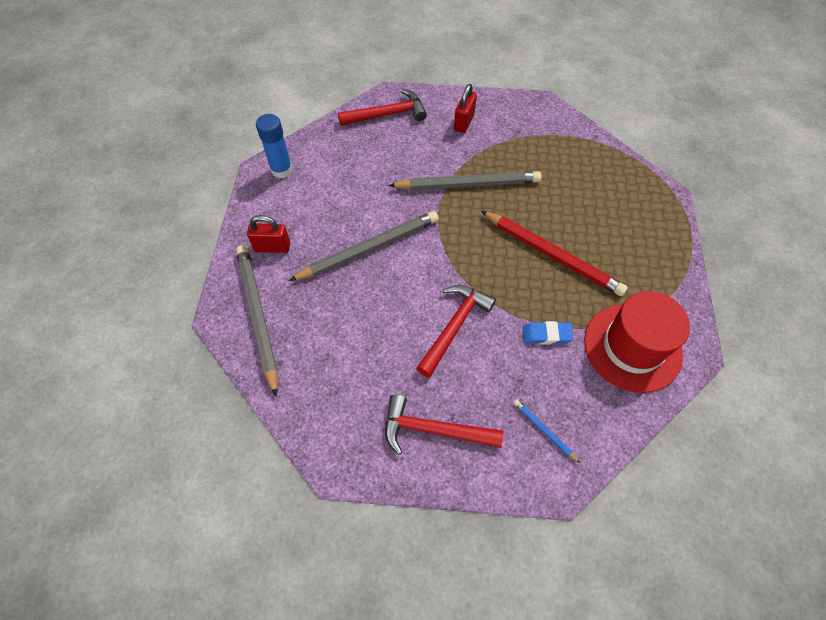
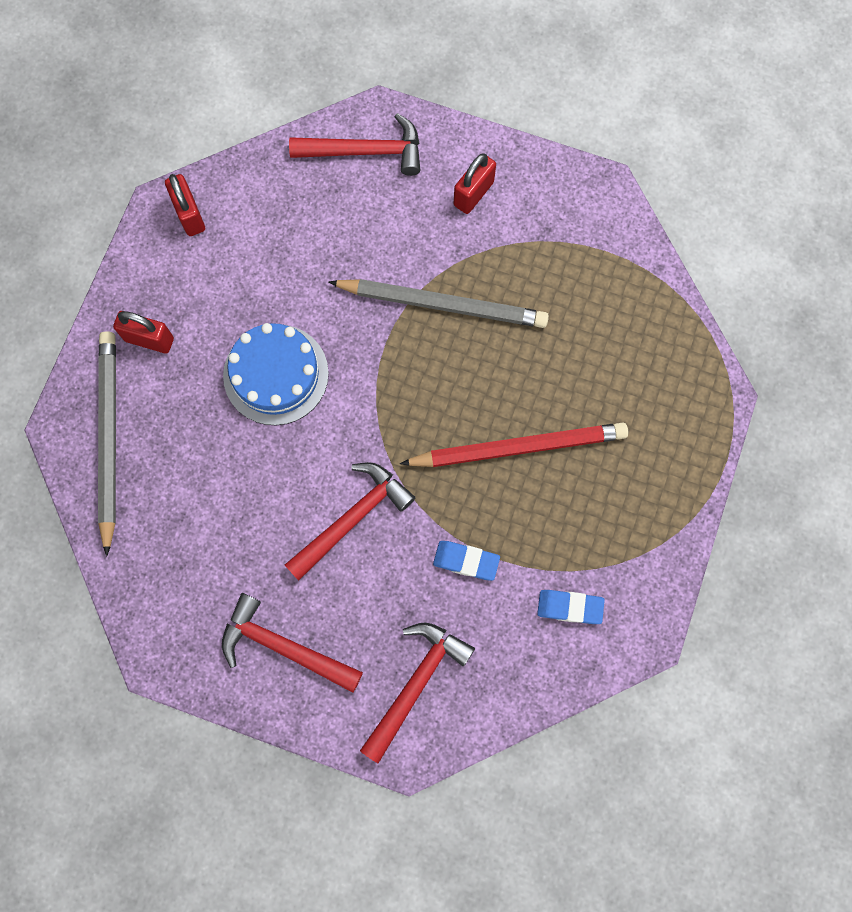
camera: 15 degrees right, 15 degrees up
(282, 170) = (189, 215): blue glue stick -> red padlock
(369, 248) = (276, 374): grey pencil -> blue cake
(544, 430) = (415, 684): blue pencil -> red hammer
(552, 255) = (518, 447): red pencil -> red pencil turned 60 degrees counterclockwise
(632, 347) = (570, 607): red hat -> blue eraser

